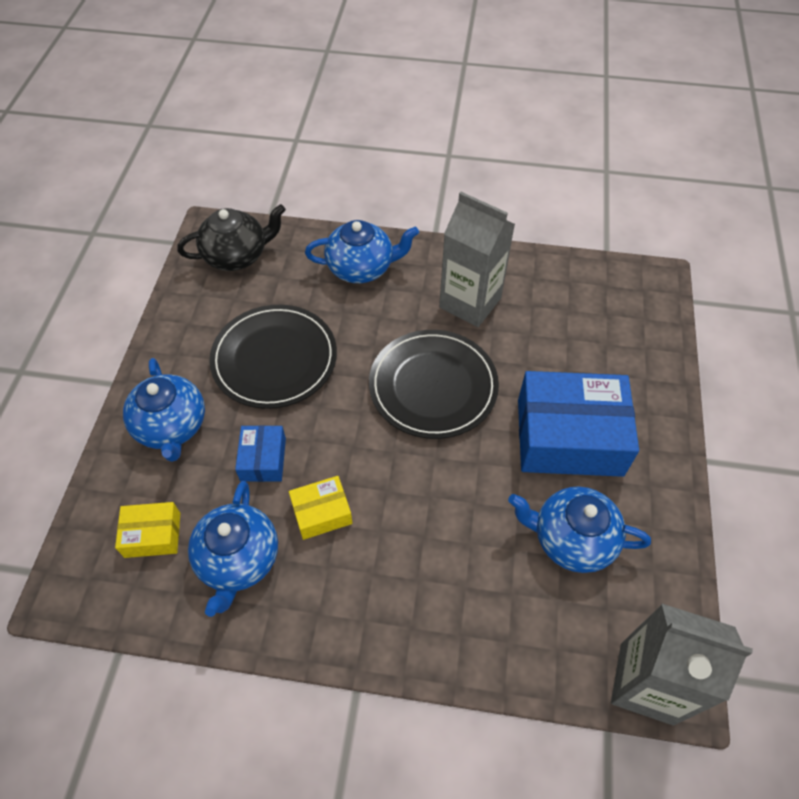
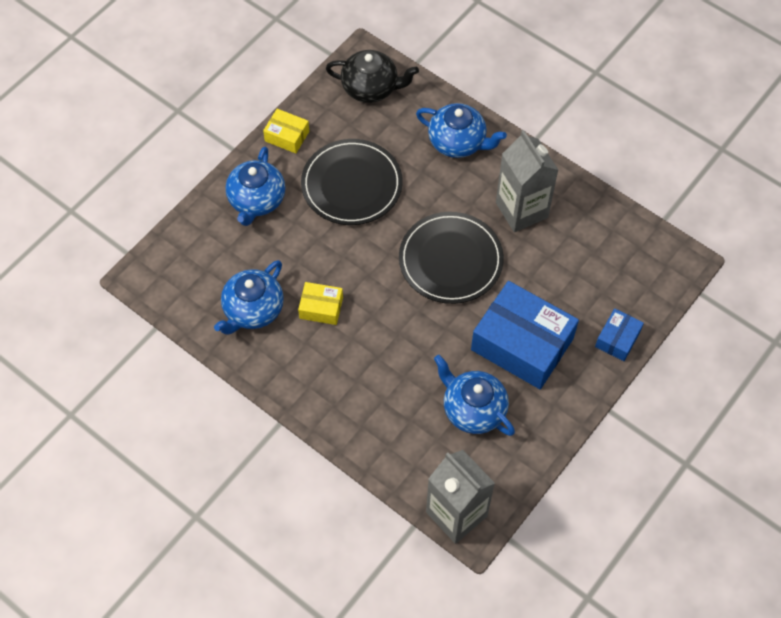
camera: 30 degrees right, 5 degrees up
(152, 535) = (209, 267): yellow box -> yellow box (287, 136)
(263, 459) = (304, 253): blue box -> blue box (617, 339)

